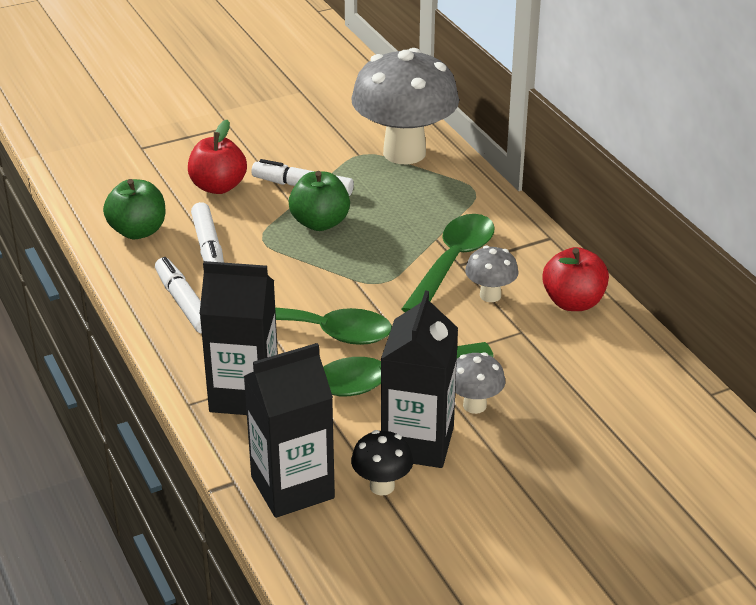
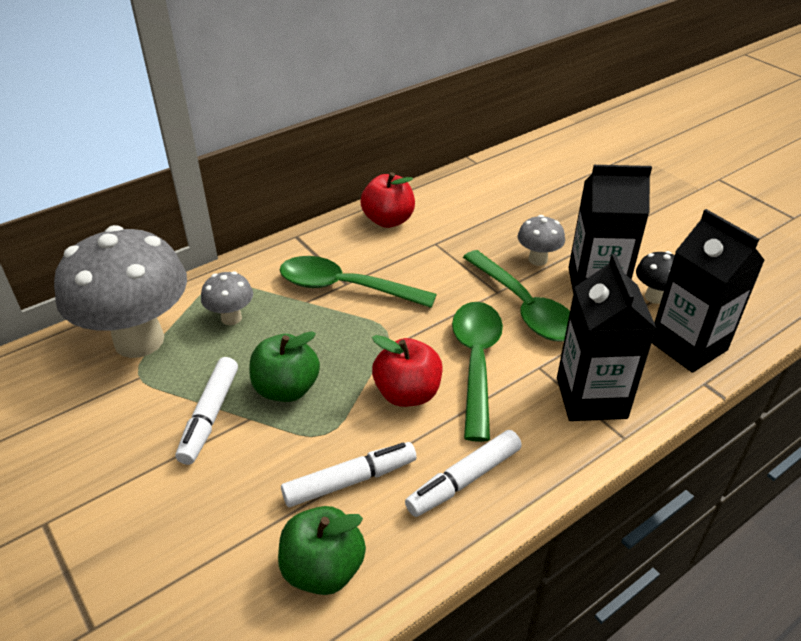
camera: 100 degrees left, 5 degrees up
(218, 187) = (209, 501): red apple -> red apple (407, 393)
(490, 295) = (390, 262): grey mushroom -> grey mushroom (231, 318)

